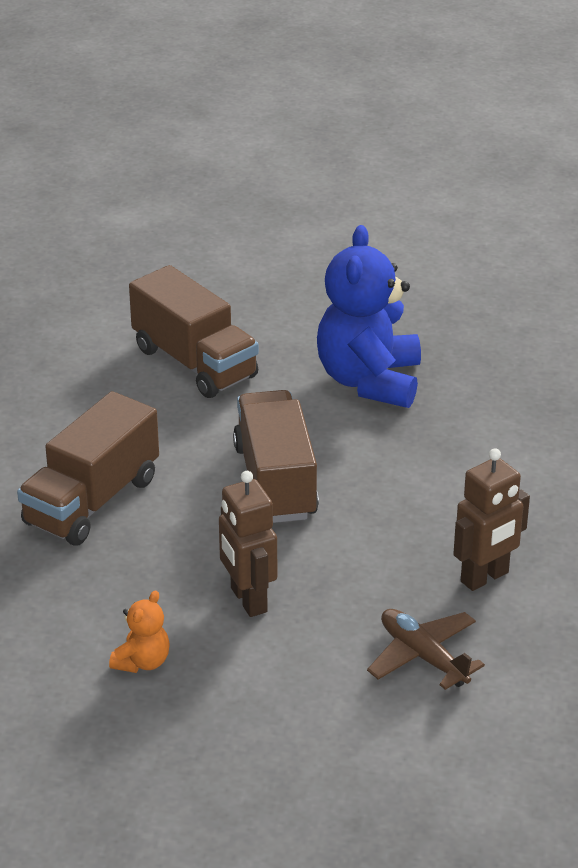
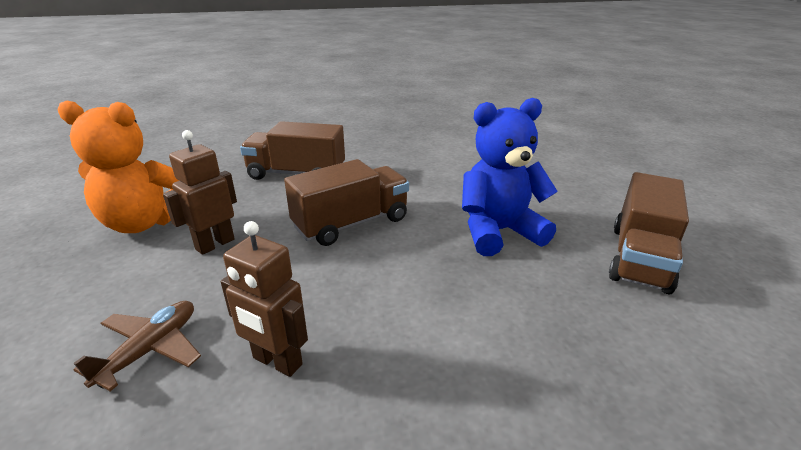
camera: 65 degrees right, 5 degrees down
(142, 662) = (144, 223): orange teddy bear -> orange teddy bear, size x2.25
(194, 363) = (449, 171): brown truck -> brown truck (639, 258)

